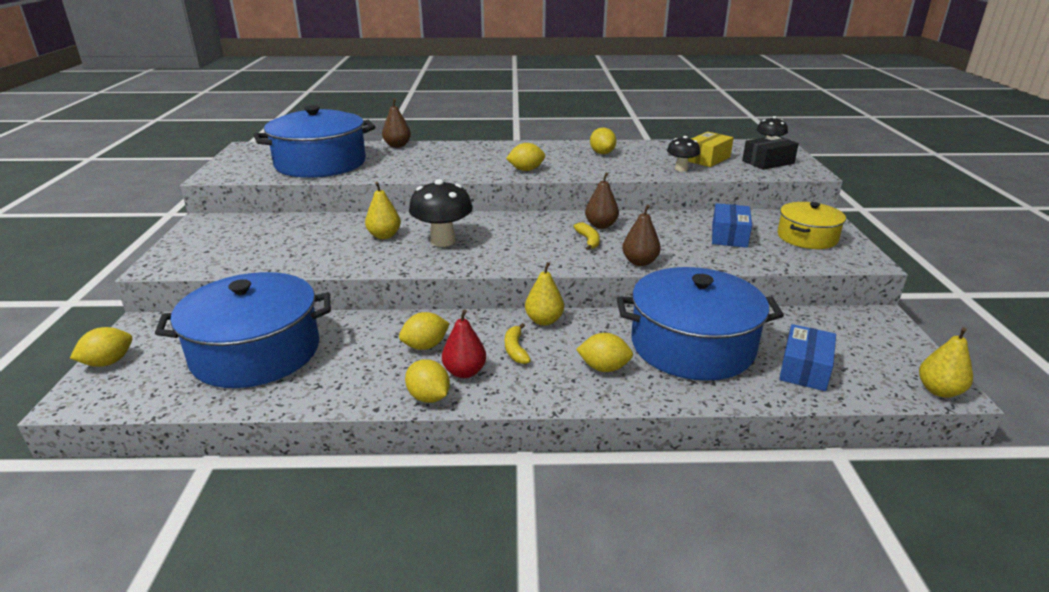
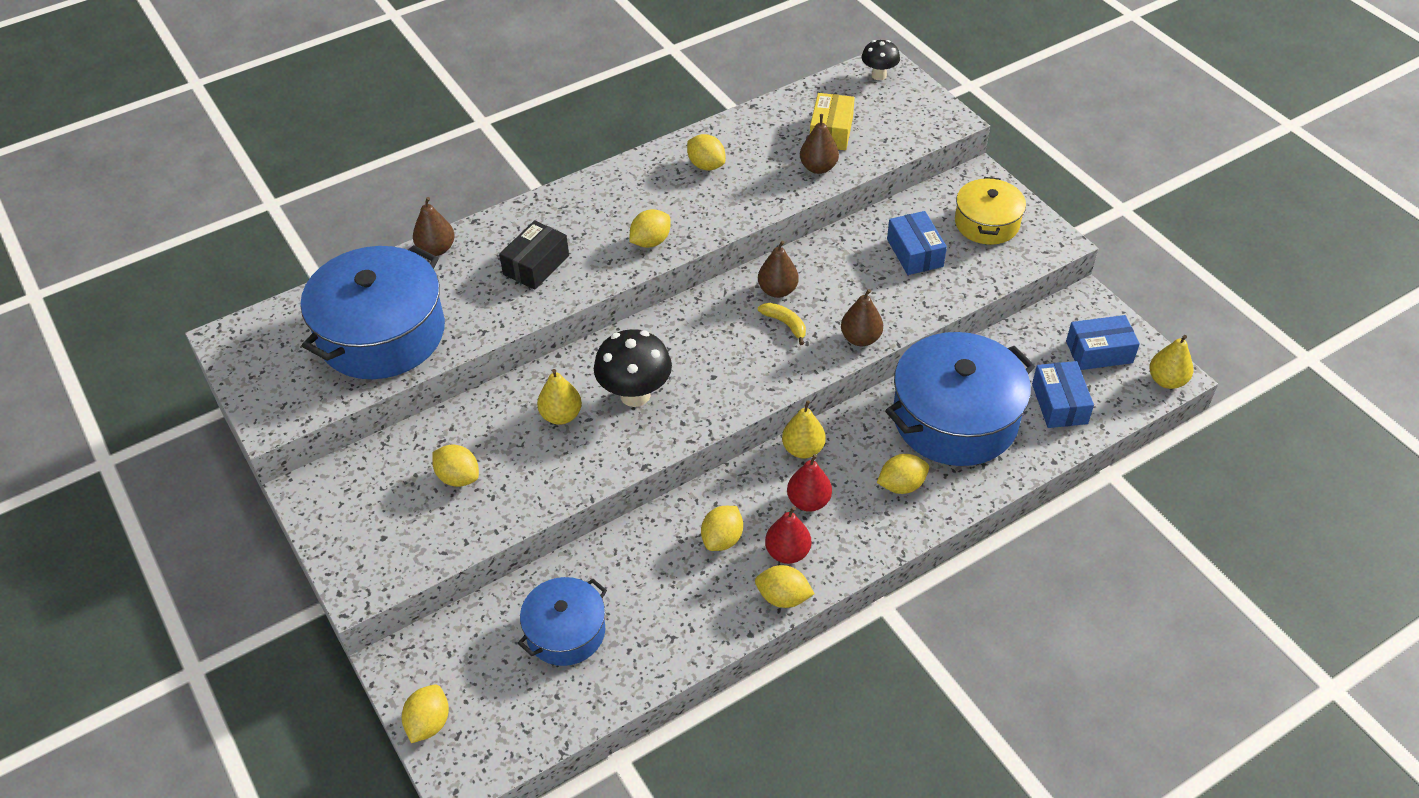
camera: 30 degrees left, 20 degrees up
(256, 352) = (565, 631): blue pot -> blue pot, size x0.57
(286, 241) = (458, 477): none -> yellow lemon
(515, 349) = (808, 501): yellow banana -> red pear
(681, 169) = (818, 168): black mushroom -> brown pear
(768, 162) = (898, 114): black box -> black box (536, 265)
(872, 350) = (1099, 352): none -> blue box

